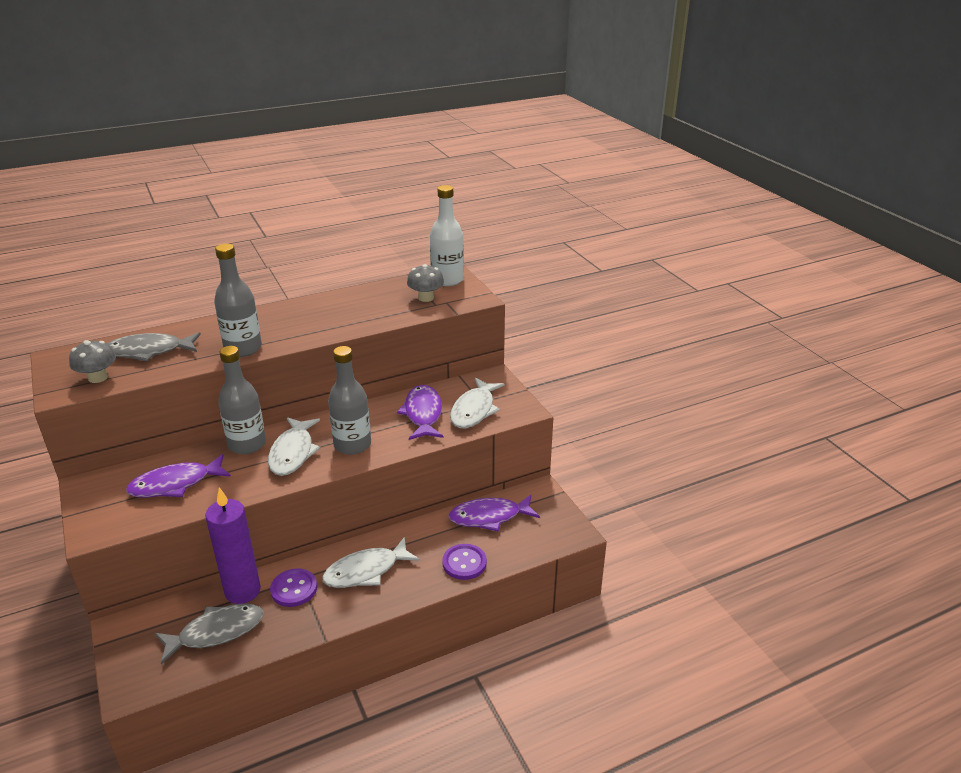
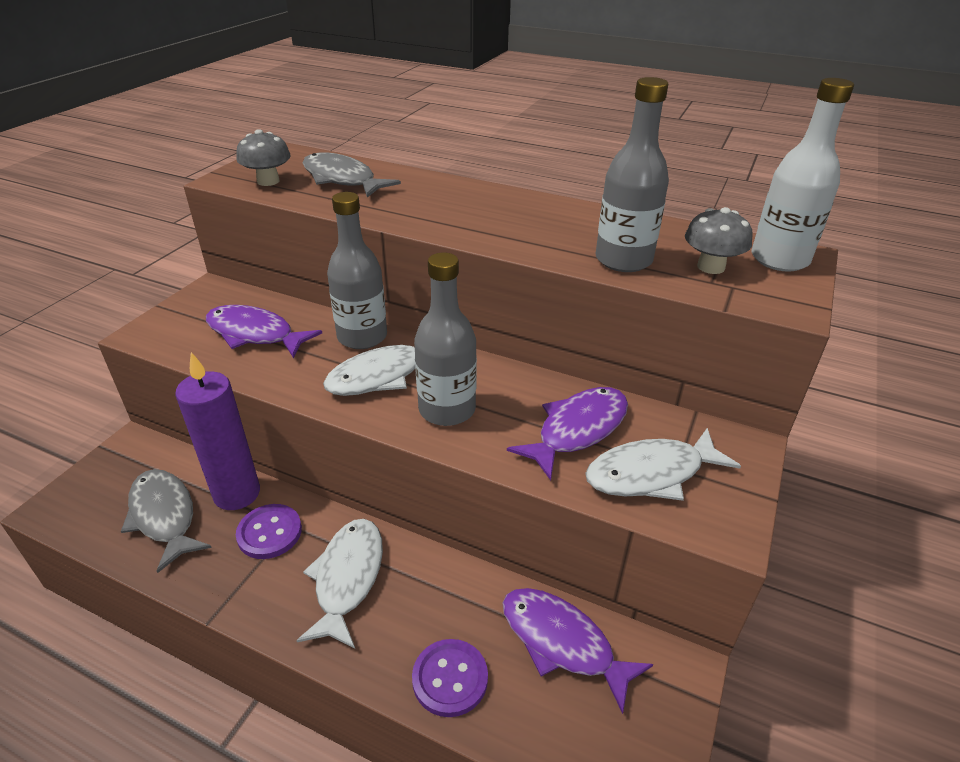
camera: 50 degrees right, 5 degrees up
(216, 632) = (164, 516): grey fish -> grey fish turned 150 degrees counterclockwise
(243, 348) = (414, 217): grey bottle -> grey bottle (623, 260)
(366, 571) = (348, 578): white fish -> white fish turned 75 degrees clockwise

